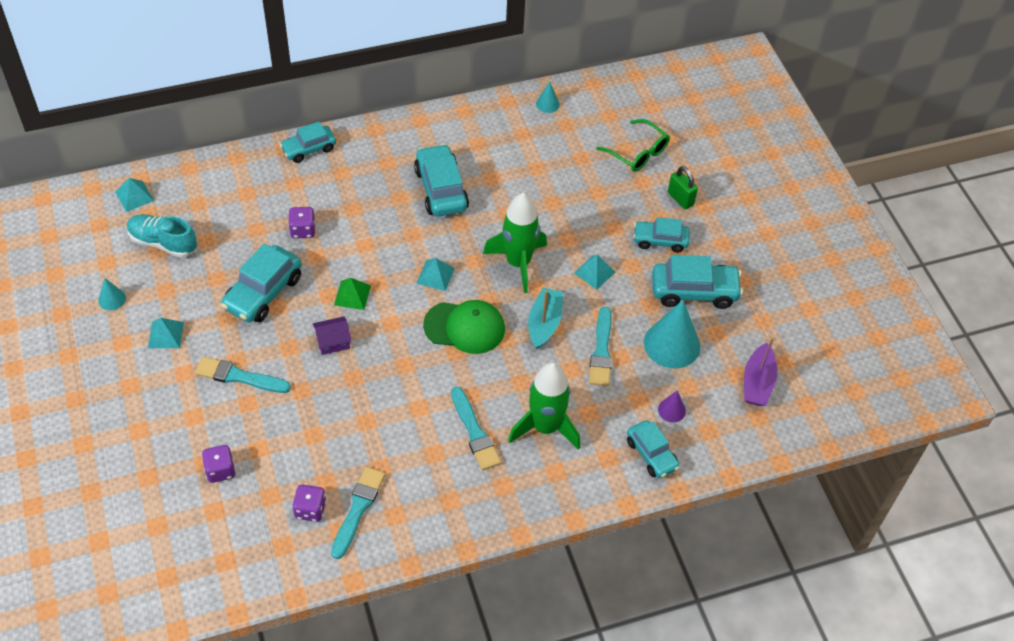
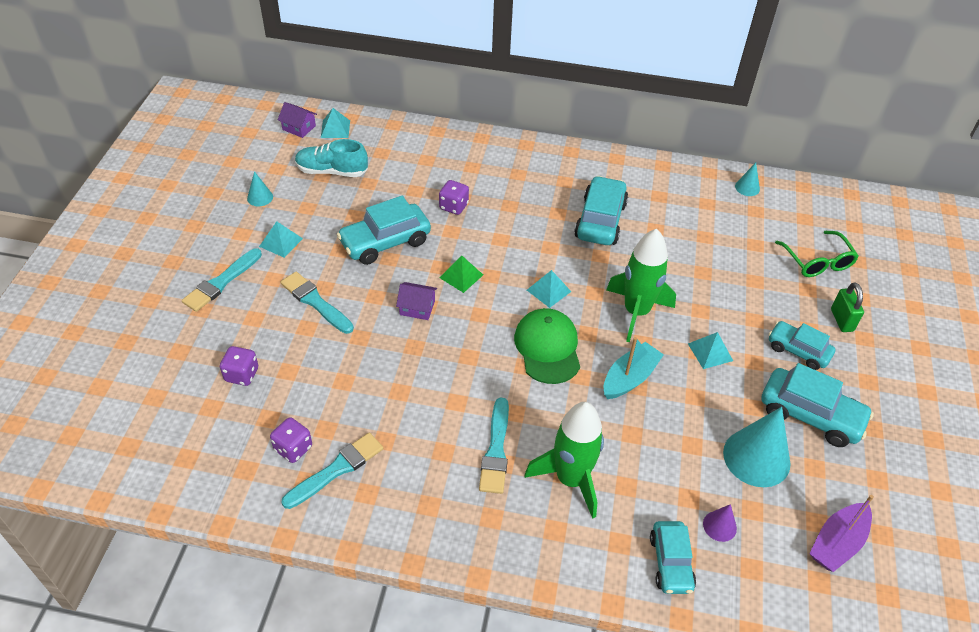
camera: 30 degrees right, 5 degrees down
(96, 210) = (299, 128): none -> purple house
(163, 243) = (332, 171): turquoise shoe -> turquoise shoe turned 45 degrees counterclockwise
(309, 149) = (502, 146): turquoise car -> none
(464, 327) = (547, 348): green cap -> green cap turned 135 degrees counterclockwise
(601, 351) = (675, 430): turquoise brush -> turquoise brush (221, 282)

